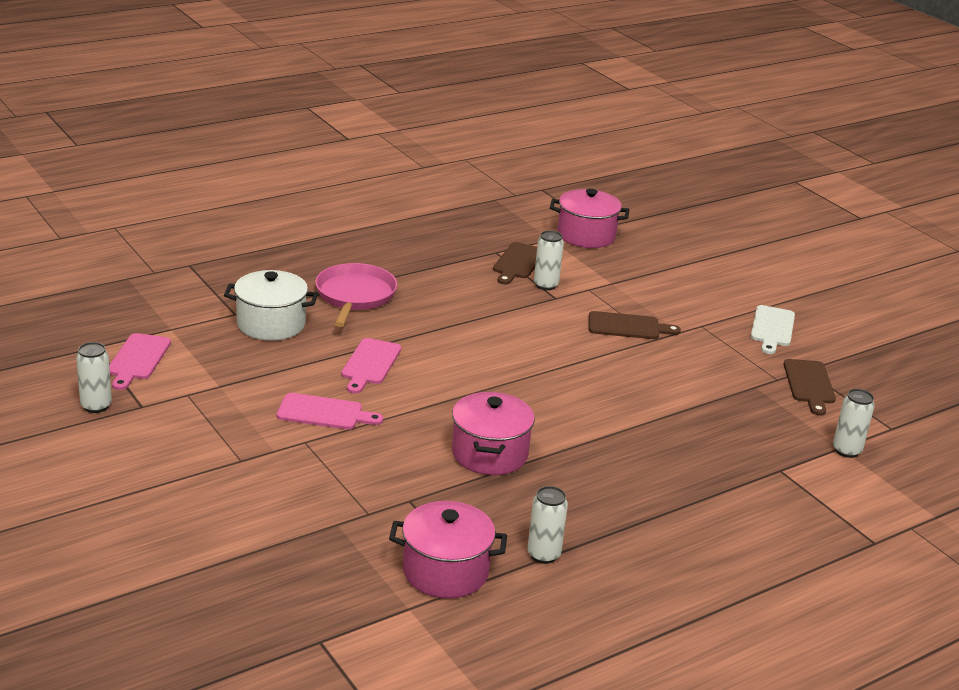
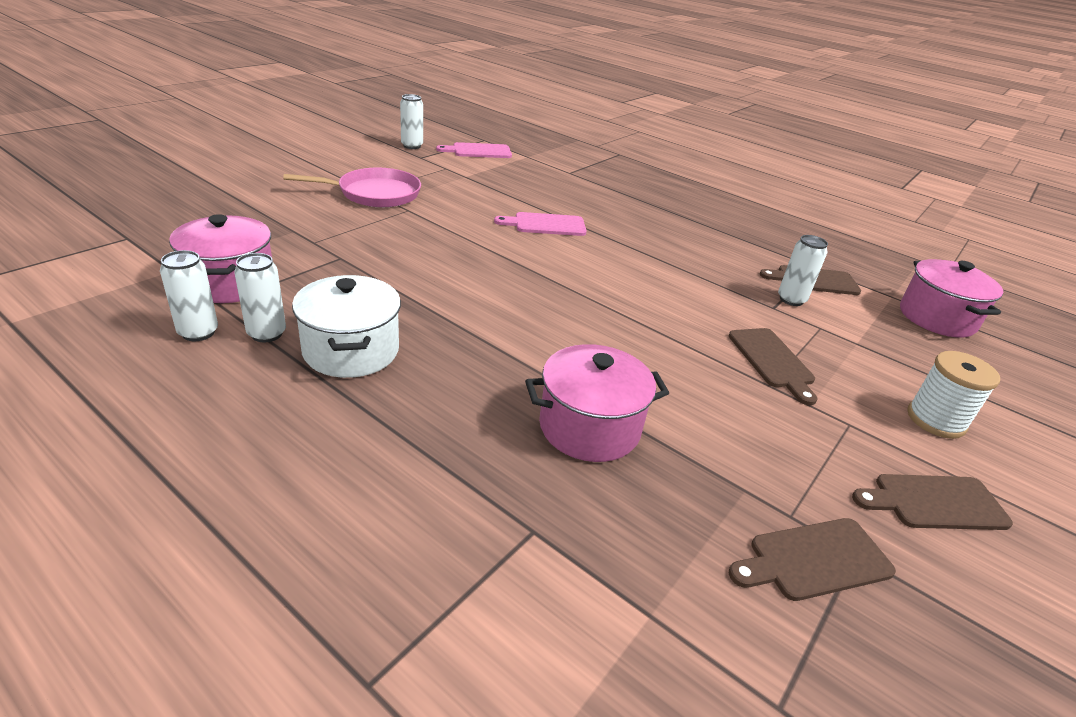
camera: 70 degrees right, 5 degrees up
(271, 324) = (568, 185): white pot -> white pot (351, 351)
(324, 413) = (455, 213): pink cutting board -> none
(355, 296) = (648, 210): pink pan -> pink pan (375, 194)
(489, 454) = (437, 290): pink pot -> pink pot (589, 427)
(702, 293) = (935, 420): none -> white spool
(772, 328) = (934, 502): white cutting board -> brown cutting board
(846, 450) = (647, 626): white can -> white can (198, 332)

